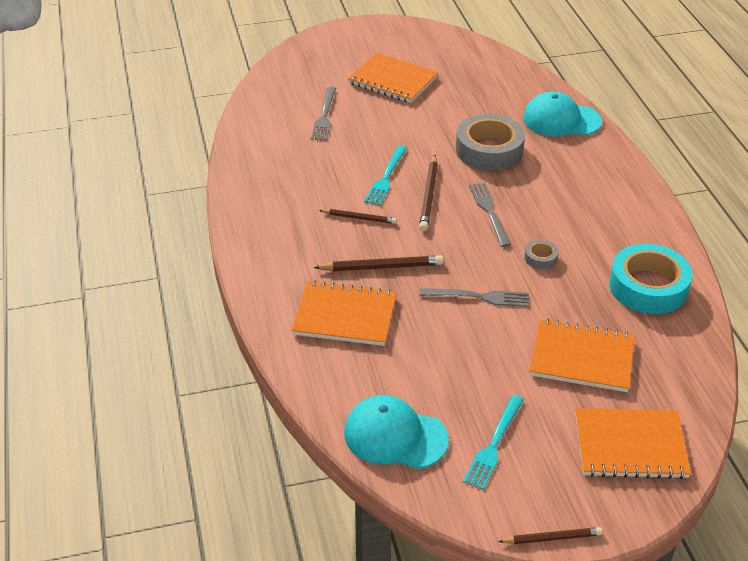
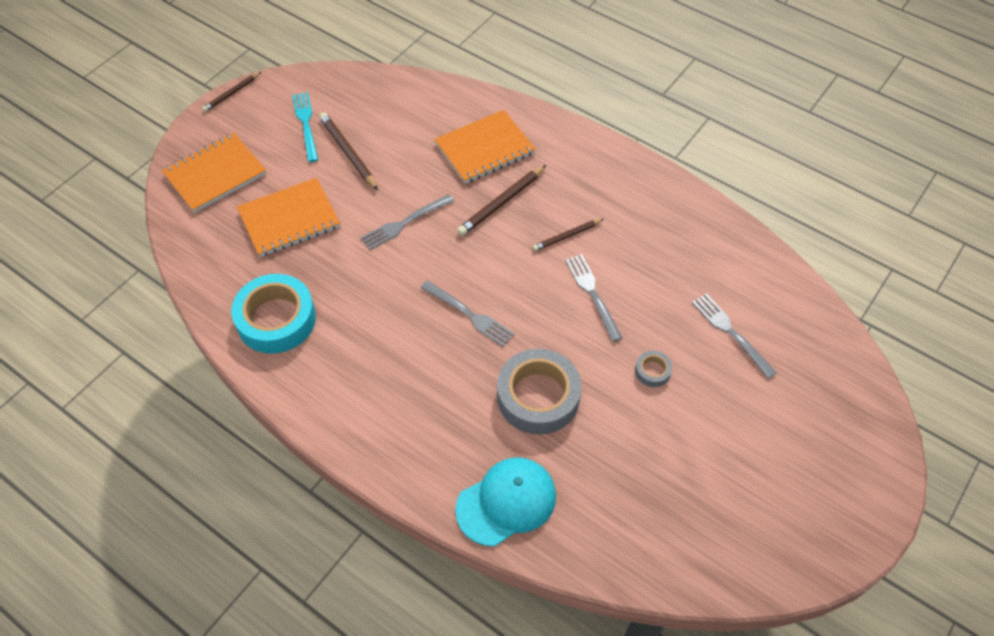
camera: 140 degrees right, 15 degrees up
(386, 178) = (592, 294): turquoise fork -> grey fork
(392, 80) = (733, 437): orange notebook -> none
(395, 436) = (372, 94): turquoise cap -> none
(428, 196) = (537, 298): brown pencil -> brown pencil (348, 152)
(540, 258) = (386, 292): grey tape -> grey tape (652, 371)

